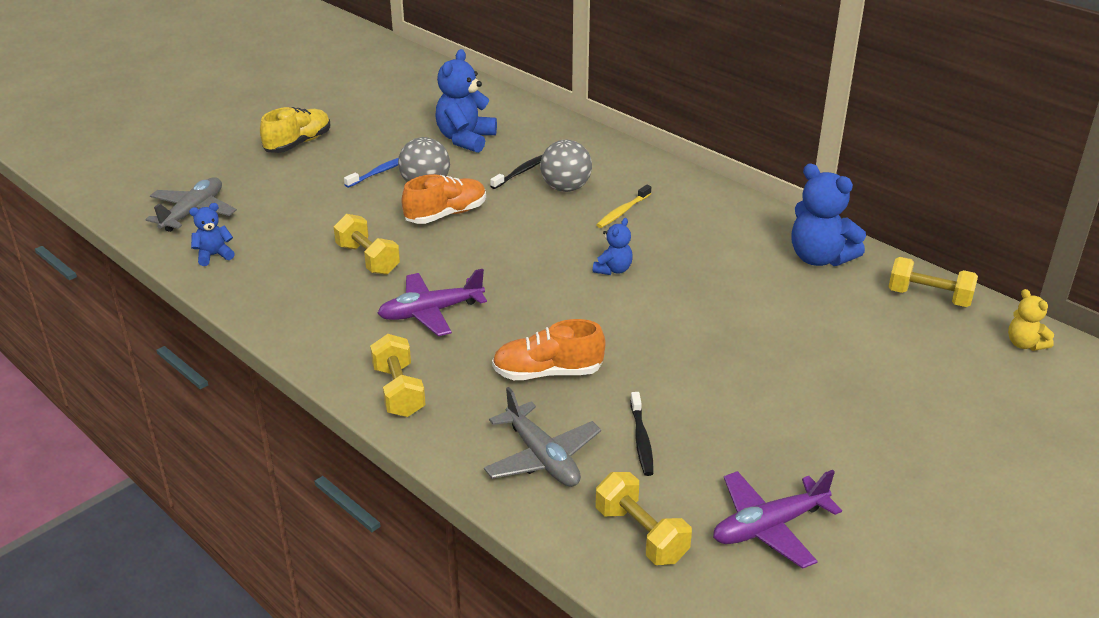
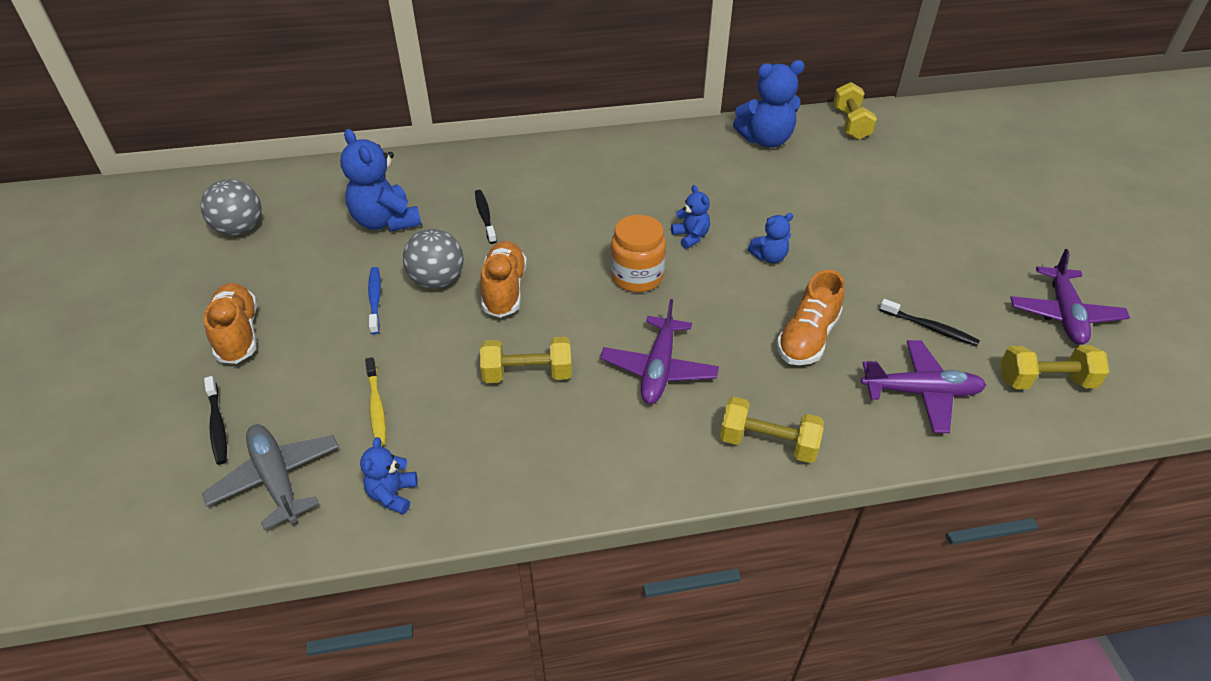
camera: 55 degrees left, 10 degrees up
(218, 174) = (217, 425): none -> black toothbrush
(298, 144) = (238, 334): yellow shoe -> orange shoe
(529, 263) = (637, 277): none -> orange jar
(542, 457) = (921, 392): grey plane -> purple plane
(565, 188) = (540, 204): grey ball -> grey ball (240, 229)
(622, 212) = (610, 193): yellow toothbrush -> yellow toothbrush (376, 407)
(636, 318) = (769, 257): none -> blue teddy bear
(929, 297) = (851, 124): yellow dumbbell -> yellow dumbbell turned 60 degrees counterclockwise
(1024, 344) = (929, 118): yellow teddy bear -> none

